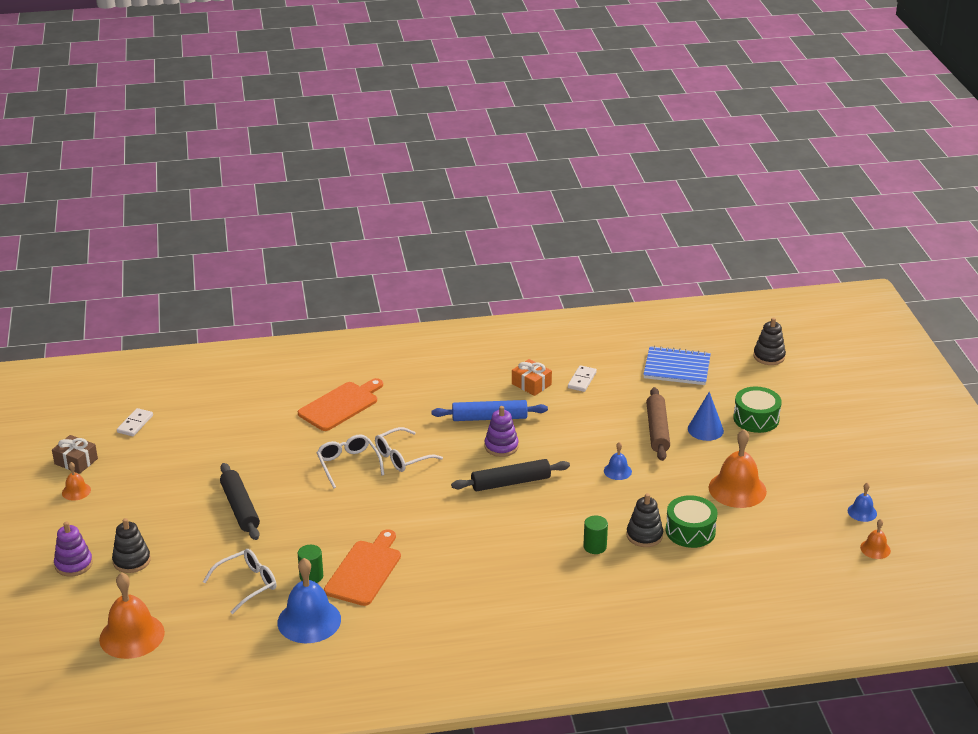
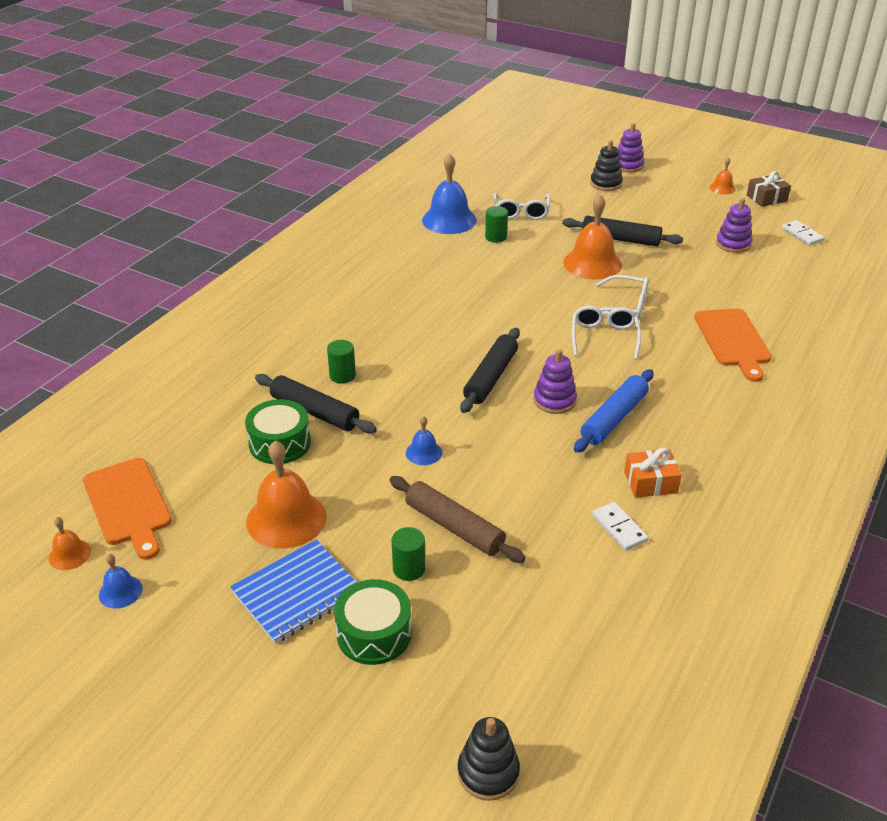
camera: 130 degrees right, 5 degrees up
(132, 635) = (523, 163): orange bell -> orange bell (592, 263)
(188, 450) = (733, 244): none -> purple stacking toy
(365, 571) = (471, 259): orange cutting board -> orange cutting board (128, 505)
(644, 535) = (315, 412): black stacking toy -> black rolling pin
(677, 368) = (561, 637): blue notebook -> blue notebook (297, 593)
(705, 429) = (409, 569): blue cone -> green cylinder

